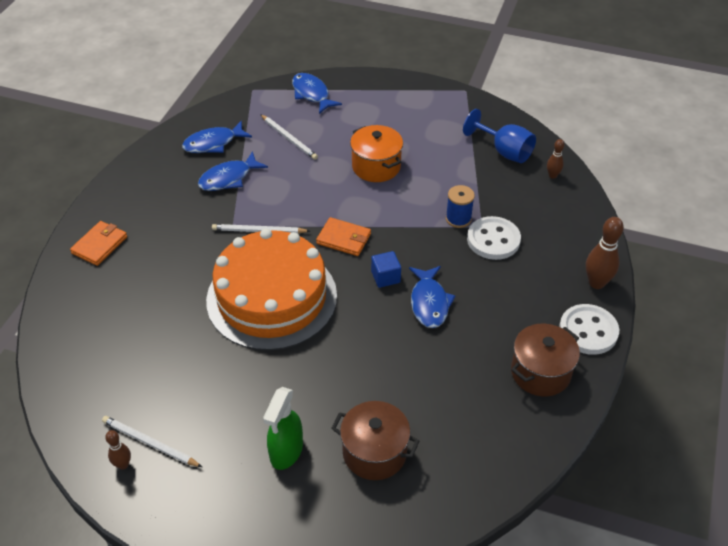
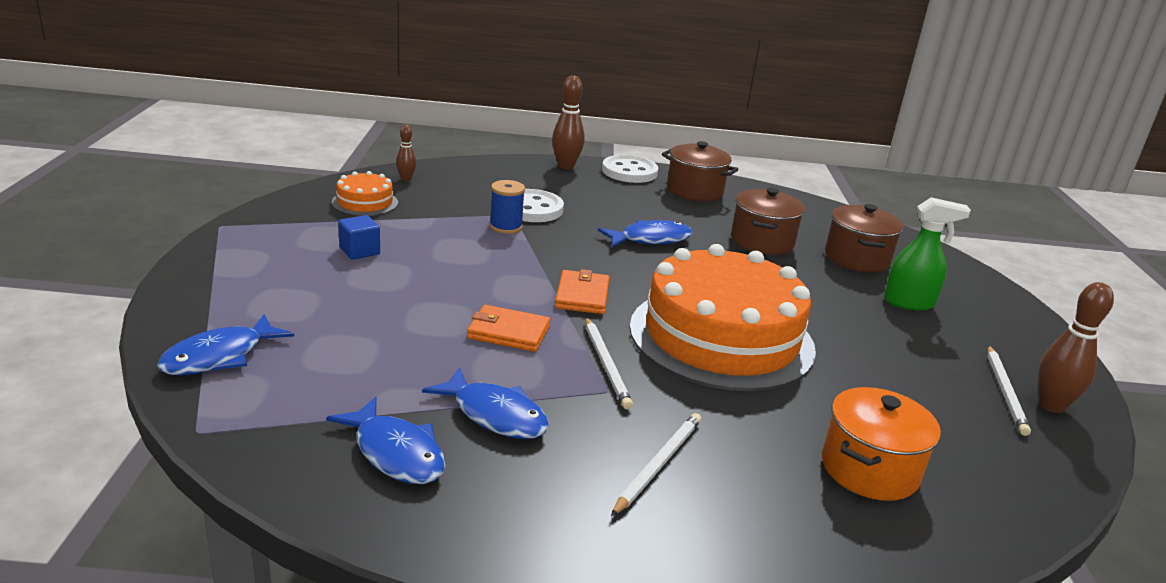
camera: 110 degrees left, 20 degrees down
(100, 245) = (747, 541): orange wallet -> orange wallet (508, 332)
(123, 464) = (1051, 406): brown bowling pin -> brown bowling pin, size x1.75
(289, 138) = (364, 365): white pencil -> white pencil (658, 464)
(376, 166) = (420, 282): orange pot -> orange pot (869, 469)
(385, 277) = (630, 265): blue cube -> blue cube (359, 251)
(418, 385) = (762, 241): none -> brown pot
(504, 151) = (365, 202): blue goblet -> orange cake

